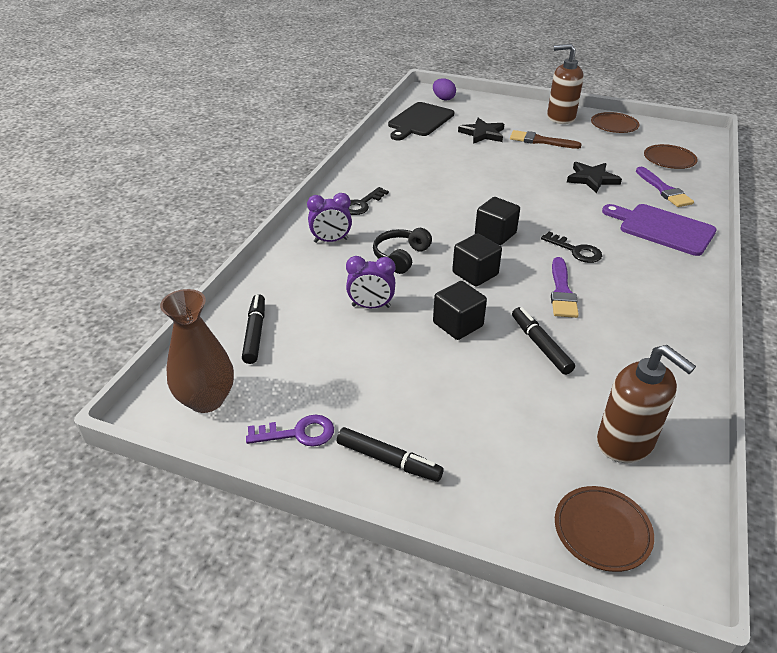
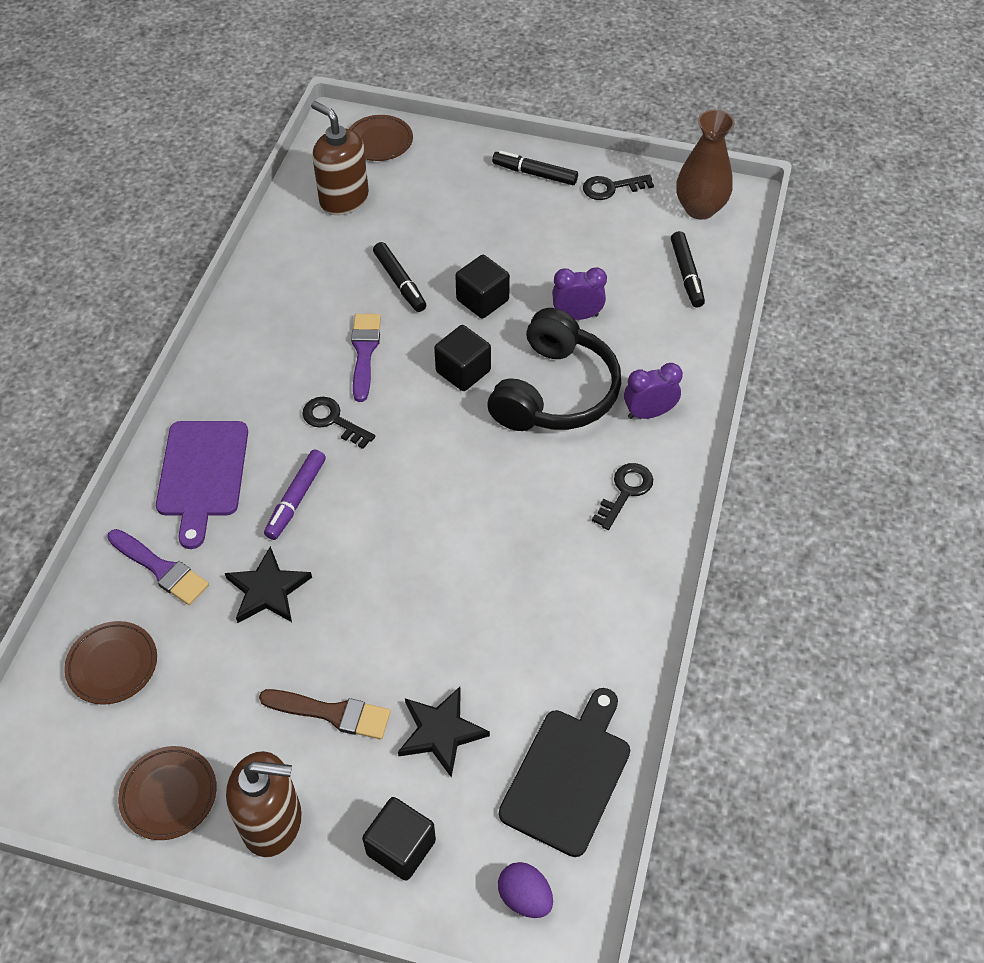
camera: 175 degrees right, 15 degrees up
(298, 433) = (611, 188): purple key -> black key
(401, 257) = (554, 392): black headphones -> black headphones, size x1.82
(495, 234) = (434, 443): black cube -> black cube (401, 847)
(589, 213) = (296, 499): none -> purple marker
(662, 228) = (202, 474): purple cutting board -> purple cutting board turned 60 degrees clockwise
(664, 190) = (161, 569): purple brush -> purple brush turned 150 degrees clockwise

